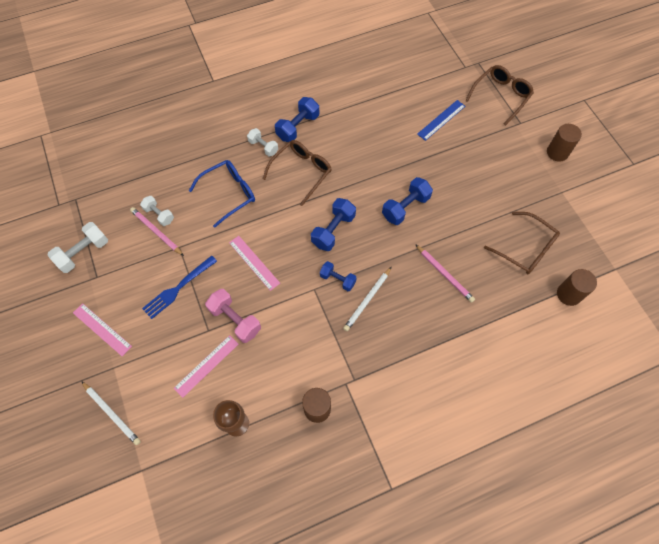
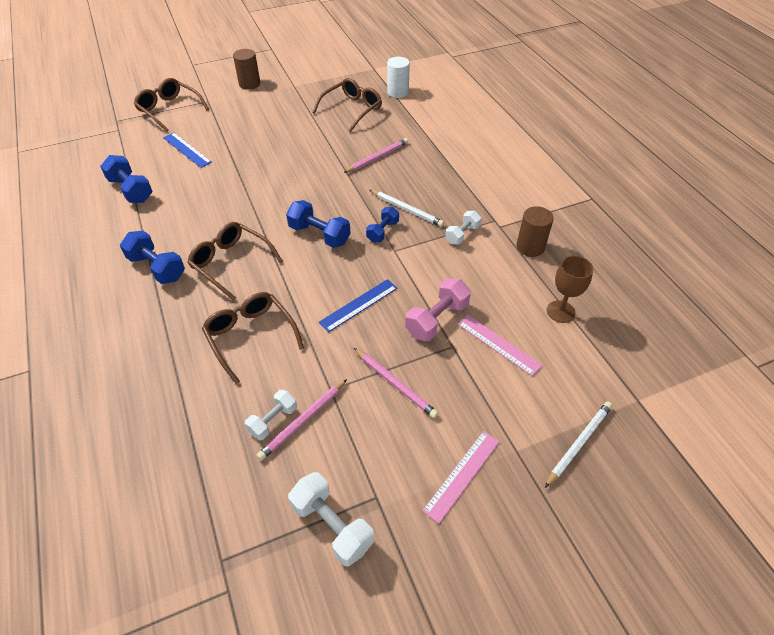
camera: 90 degrees left, 15 degrees down
(178, 288) = (395, 384): blue fork -> pink pencil
(229, 194) = (250, 336): blue glasses -> brown glasses
(254, 262) = (359, 305): pink ruler -> blue ruler
(263, 147) = (180, 302): white dumbbell -> white dumbbell (462, 234)
(405, 207) = (296, 179): blue dumbbell -> blue dumbbell (131, 190)
(568, 294) = (397, 92): brown cylinder -> white cylinder

